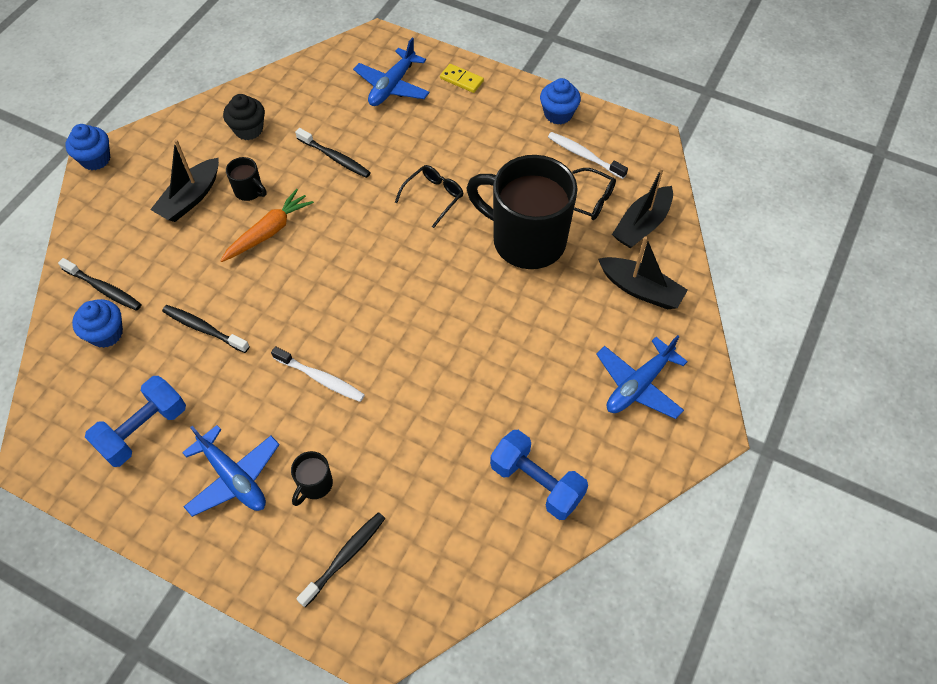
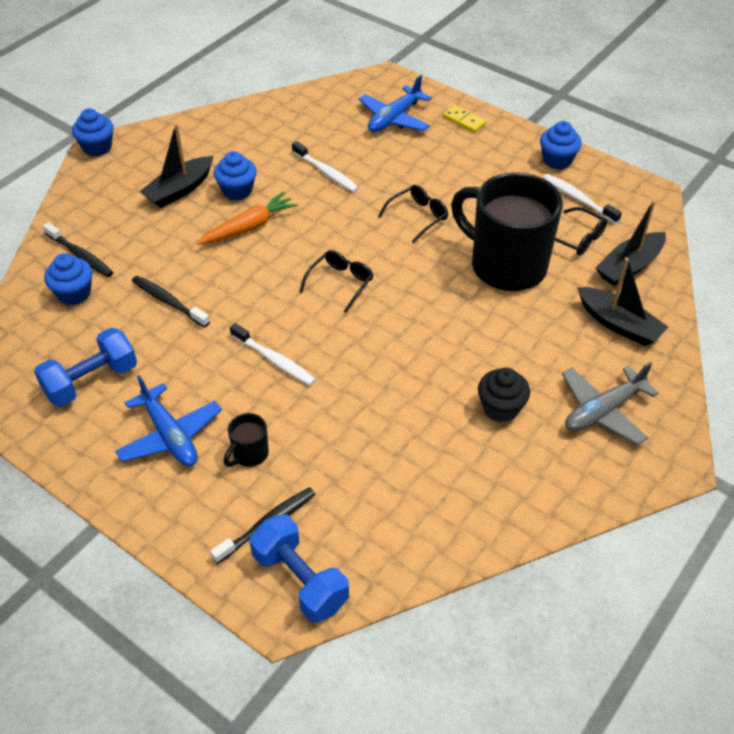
camera: 10 degrees right, 10 degrees down
(248, 129) = (247, 139): black cupcake -> black cupcake (500, 408)
(249, 191) = (237, 191): black mug -> blue cupcake
(334, 157) = (326, 172): black toothbrush -> white toothbrush
(370, 283) = (340, 283): none -> black glasses
(536, 483) = (479, 486): blue dumbbell -> blue dumbbell (300, 580)
(638, 385) = (603, 411): blue plane -> grey plane

